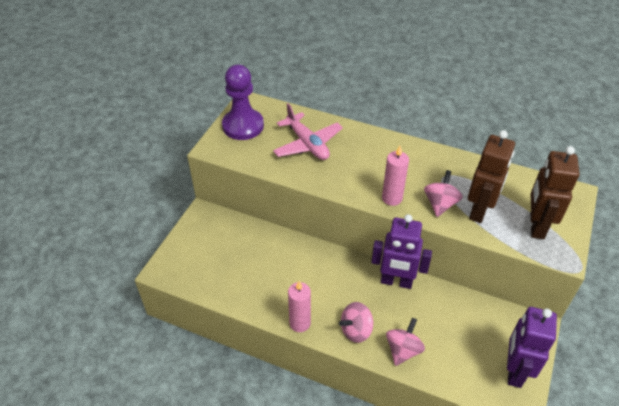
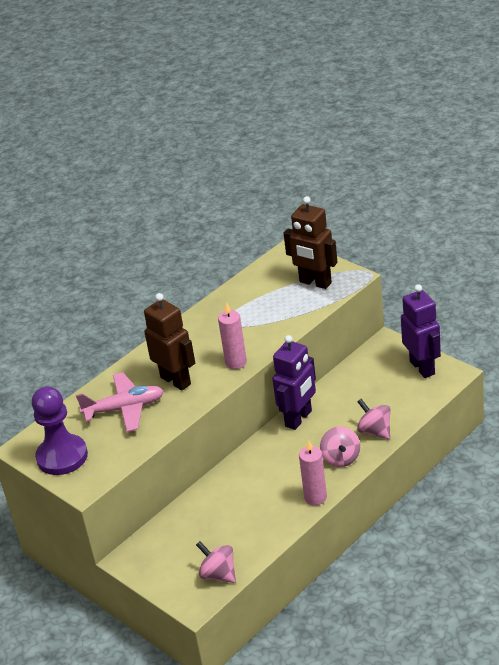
camera: 65 degrees left, 10 degrees down
(440, 204) = (260, 333): pink spinning top -> pink spinning top (218, 574)
(479, 211) = (281, 311): brown robot -> brown robot (176, 380)
(514, 371) = (422, 367): purple robot -> purple robot turned 150 degrees counterclockwise

